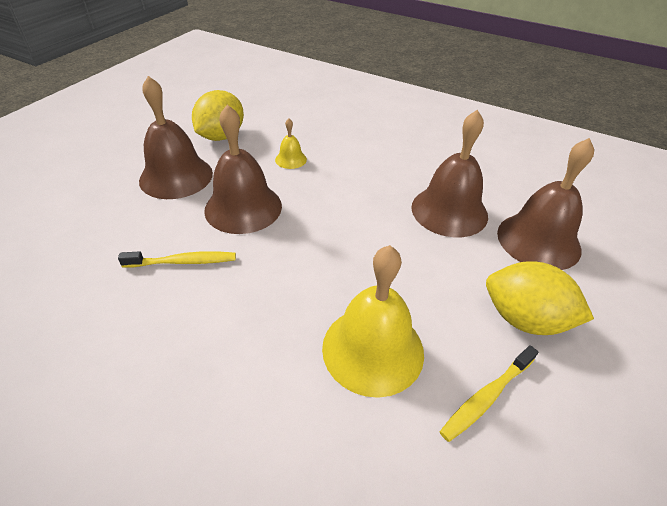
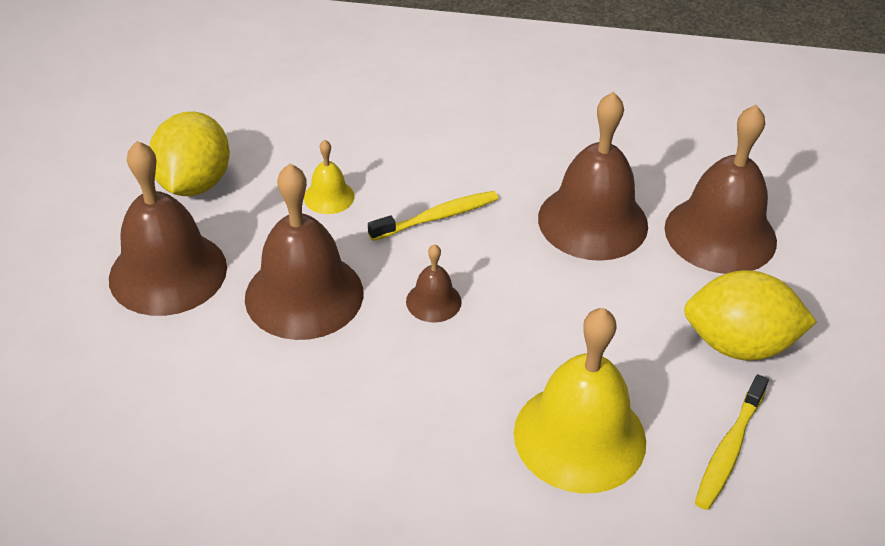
camera: 20 degrees left, 0 degrees up
(183, 262) = (268, 400): yellow toothbrush -> yellow toothbrush (437, 217)
(319, 232) = (433, 301): none -> brown bell

